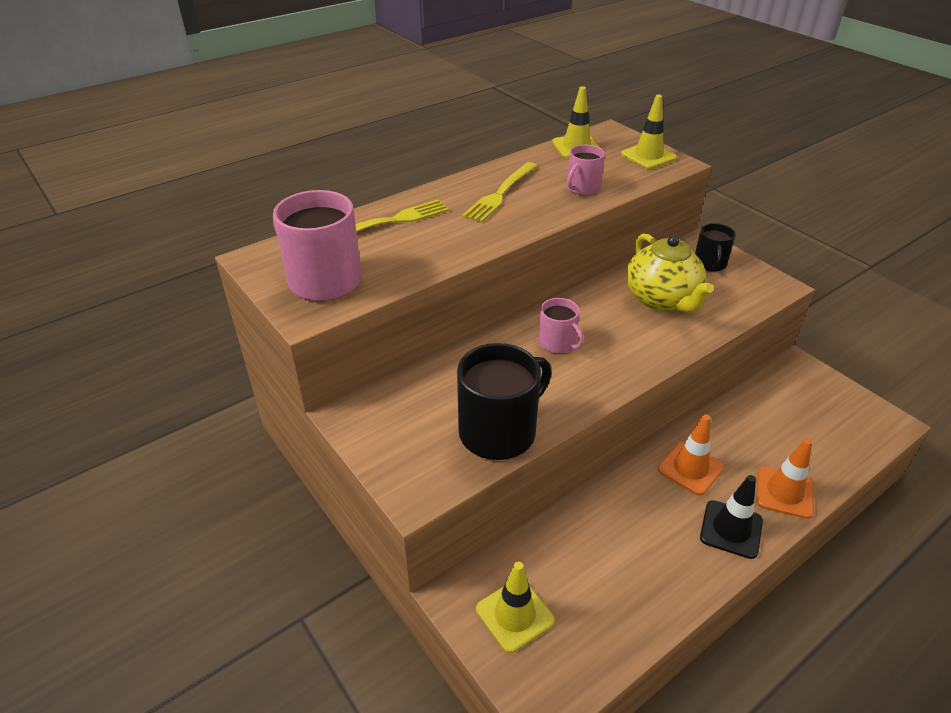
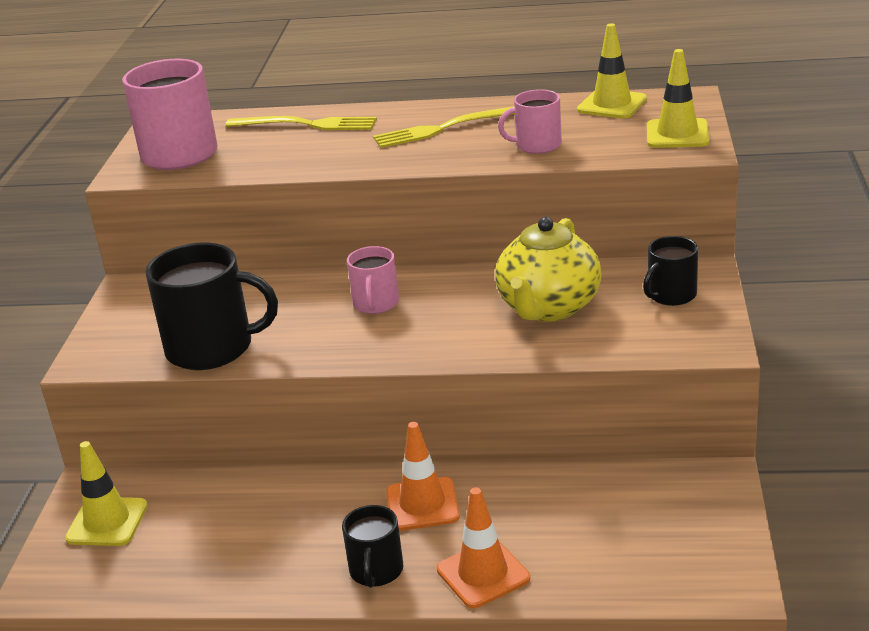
camera: 45 degrees right, 10 degrees down
(731, 529) = (376, 570): black traffic cone -> black mug

